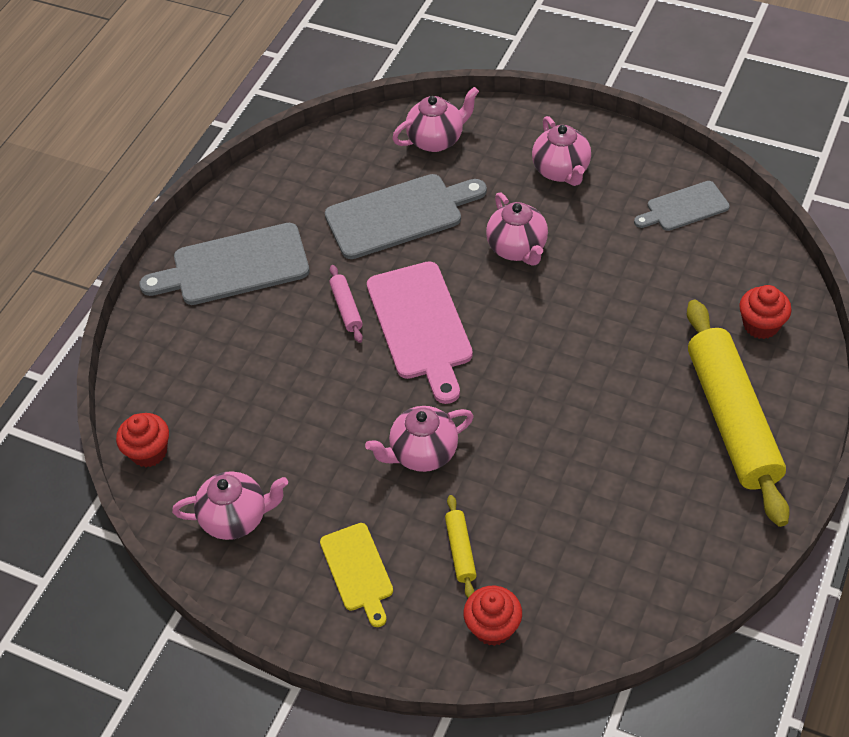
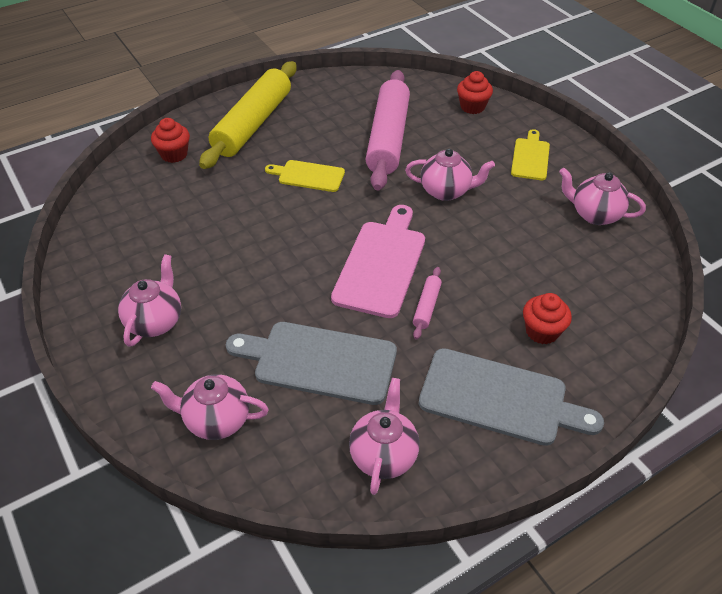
camera: 150 degrees left, 5 degrees down
(149, 452) = (644, 283): red cupcake -> red cupcake (542, 331)
(460, 550) = (463, 140): yellow rolling pin -> none
(518, 249) = (258, 279): pink teapot -> pink teapot (384, 455)
(553, 496) = (388, 138): none -> pink rolling pin
(589, 384) = (308, 176): none -> yellow cutting board
(684, 207) = (114, 242): grey cutting board -> none

